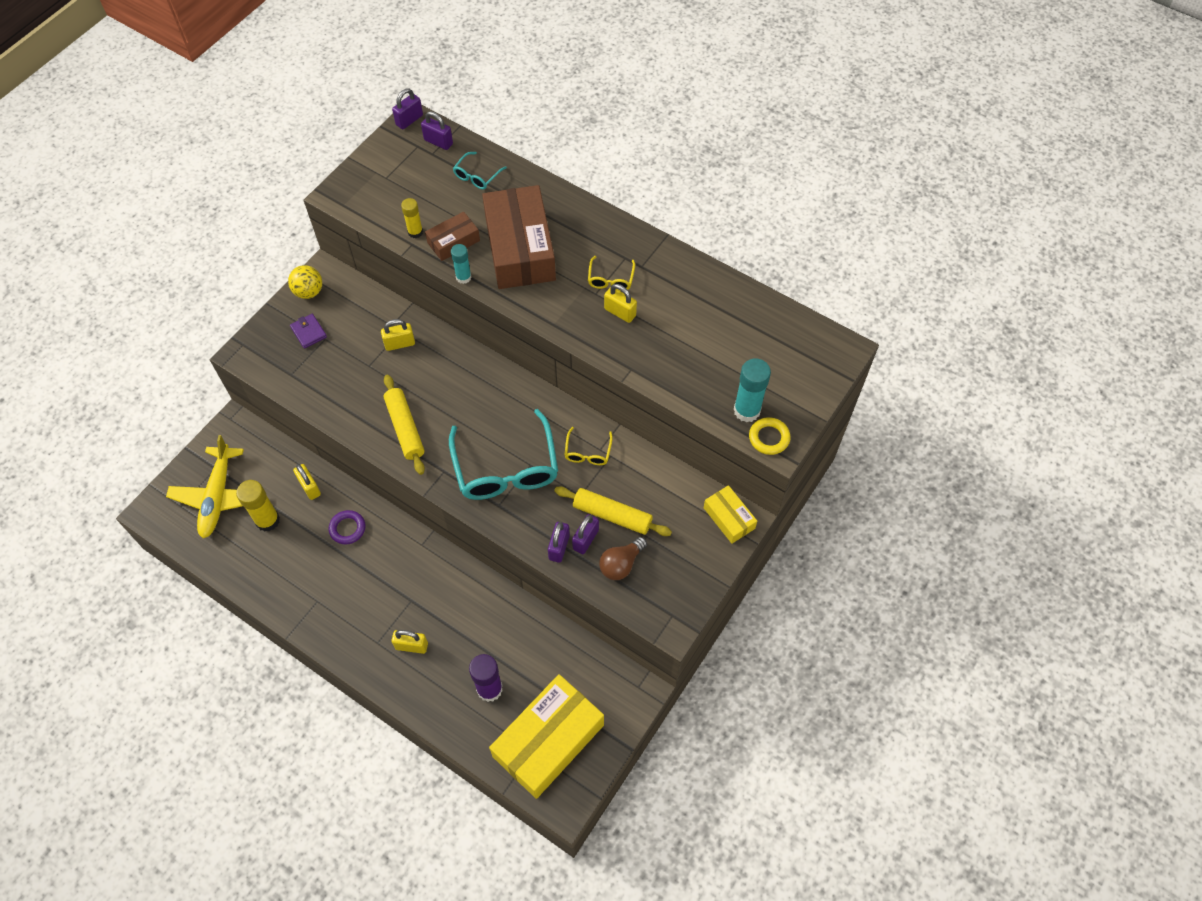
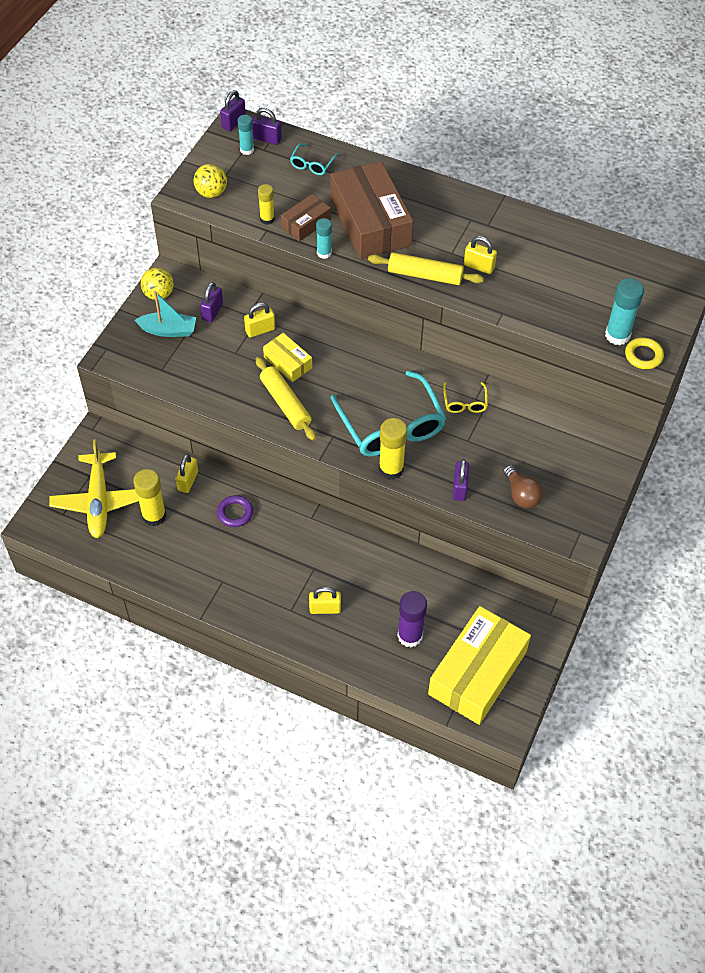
camera: 10 degrees left, 5 degrees down
(309, 332) = (168, 330): purple wallet -> turquoise boat
(309, 487) = (188, 481): yellow padlock -> yellow padlock turned 60 degrees clockwise
(366, 196) = (211, 193): none -> yellow ball
(415, 152) = (247, 150): none -> turquoise glue stick
(494, 516) = (391, 469): none -> yellow glue stick
(585, 539) = (483, 478): purple padlock -> purple padlock (212, 311)
(610, 279) = (462, 239): yellow glasses -> none
(612, 515) = (502, 454): yellow rolling pin -> yellow rolling pin (425, 275)
(621, 564) = (521, 495): brown light bulb -> brown light bulb turned 60 degrees counterclockwise
(729, 518) = (611, 442): yellow box -> yellow box (288, 362)

